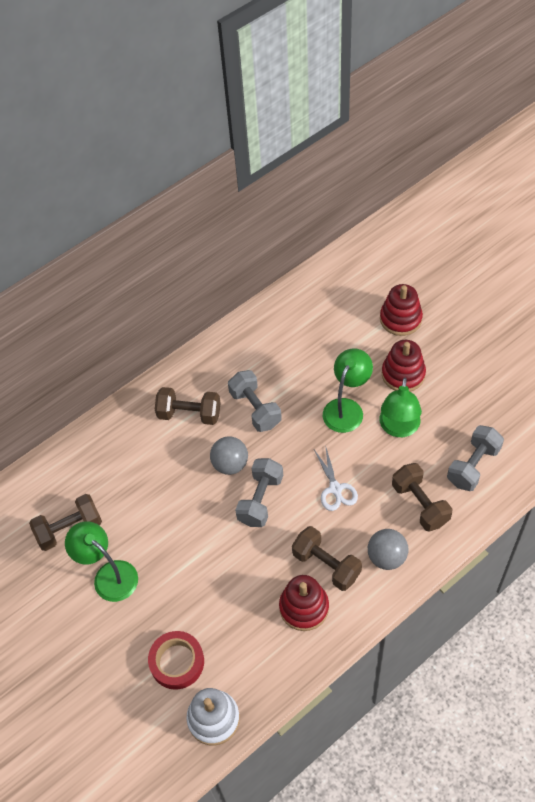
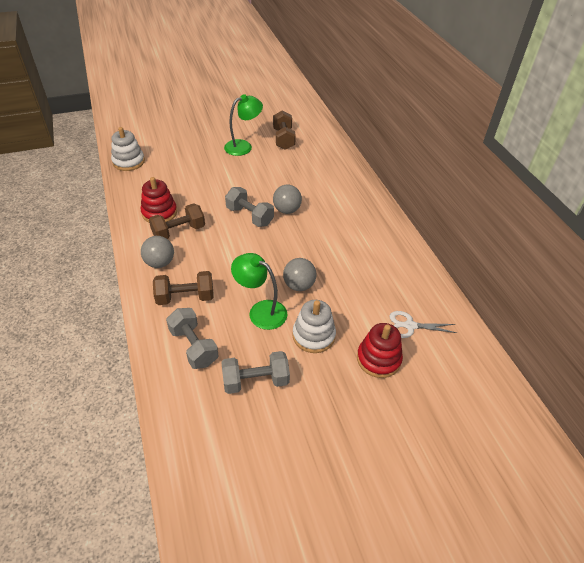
camera: 105 degrees right, 10 degrees down
(177, 662) = (171, 157): red tape -> none
(189, 414) = (340, 202): brown dumbbell -> none
(255, 409) = (327, 235): grey dumbbell -> grey dumbbell (255, 381)
(335, 489) = (232, 255): white scissors -> white scissors (410, 326)
(346, 408) = (299, 285): green lamp -> grey ball
(403, 374) = (313, 335): red stacking toy -> white stacking toy

